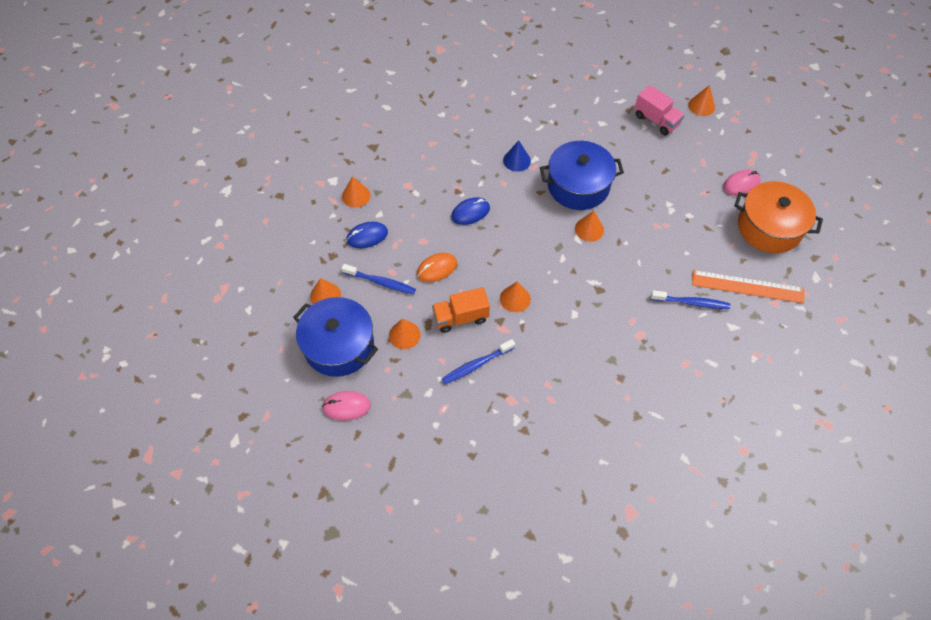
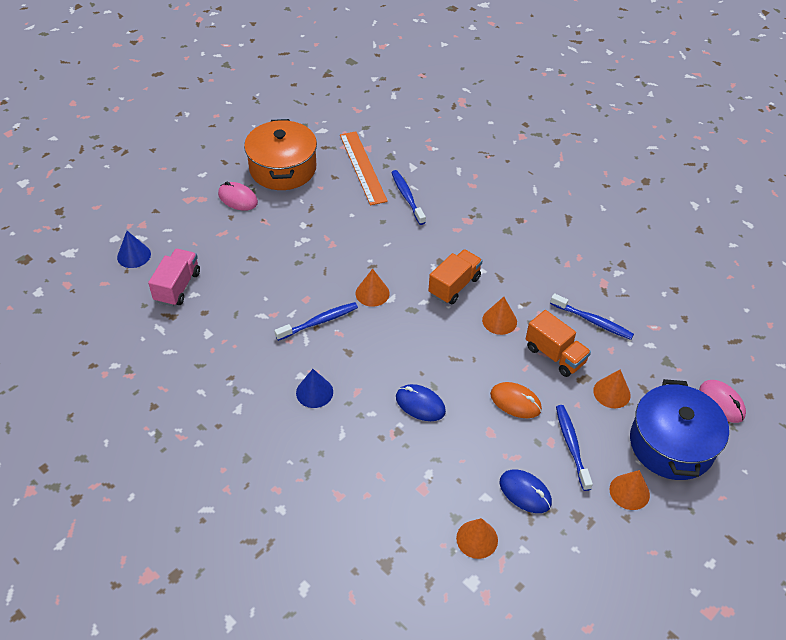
camera: 120 degrees left, 10 degrees down
(568, 286) = (454, 286): none -> orange truck
(578, 186) = (318, 322): blue pot -> blue toothbrush
(701, 106) = (134, 255): orange cone -> blue cone

